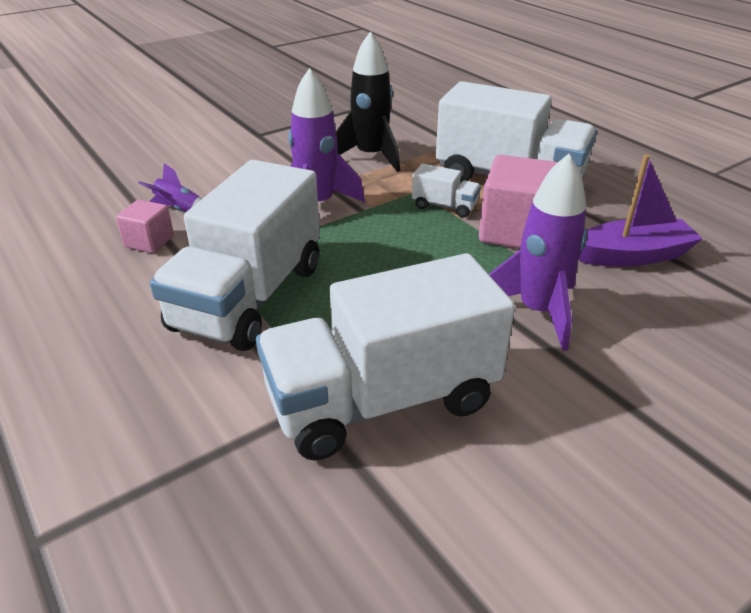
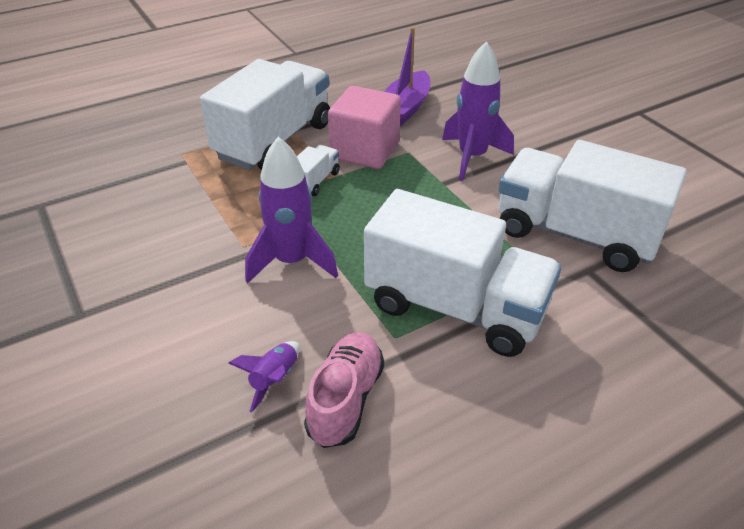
camera: 85 degrees left, 5 degrees up
(149, 242) = (345, 399): pink cube -> pink shoe
(371, 156) = (192, 219): black rocket -> none
(382, 400) = (575, 234): white truck -> white truck turned 135 degrees clockwise
(632, 256) = (405, 108): purple boat -> purple boat turned 150 degrees counterclockwise

